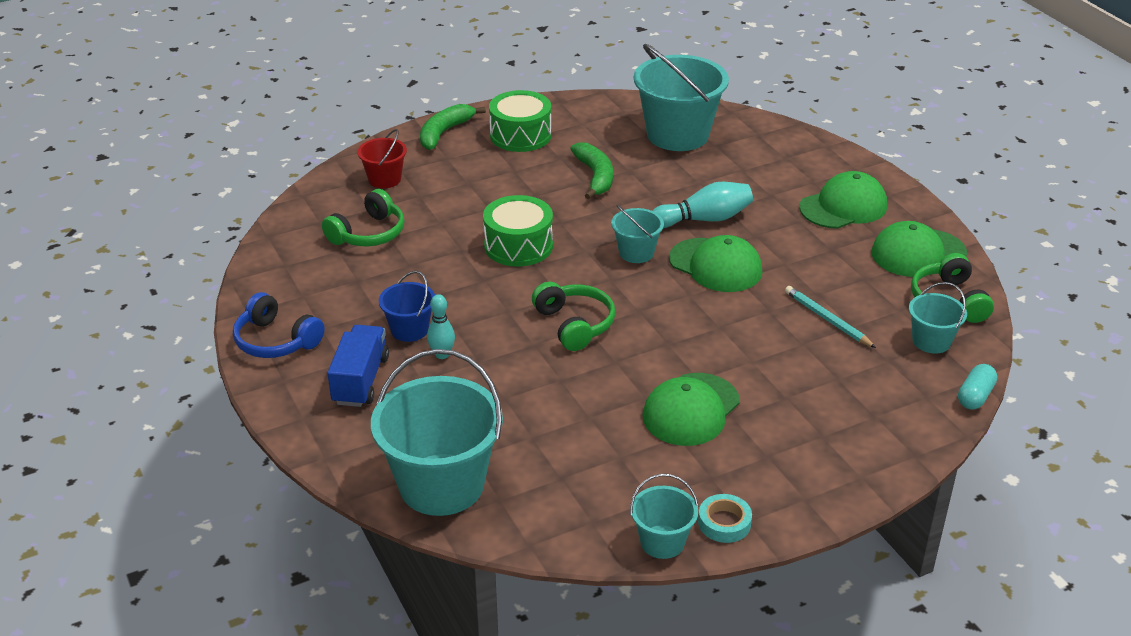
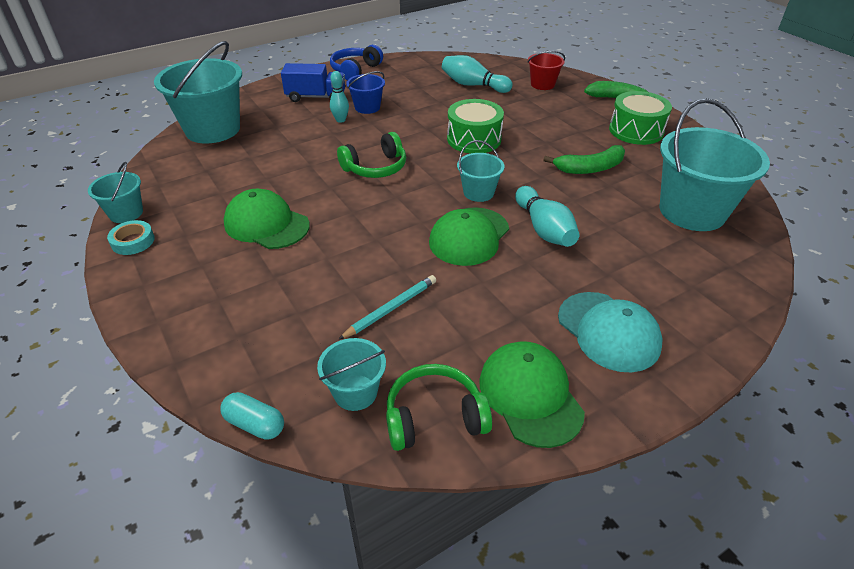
camera: 85 degrees right, 5 degrees up
(368, 233) = (473, 85): green headphones -> turquoise bowling pin
(843, 207) = (608, 331): green cap -> turquoise cap

